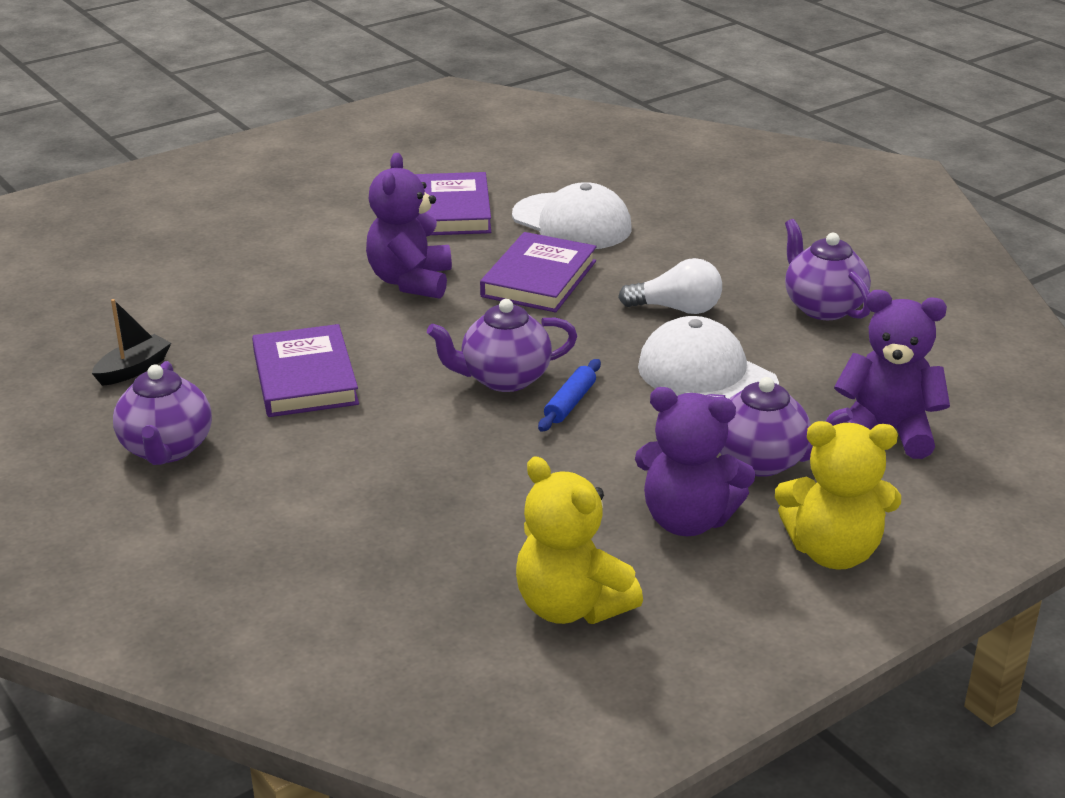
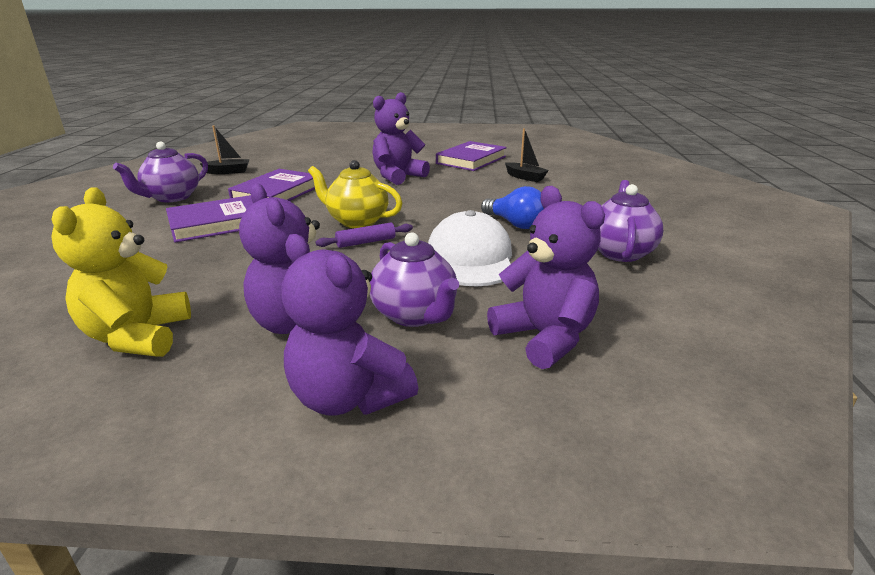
camera: 40 degrees right, 5 degrees down
(504, 379) = (357, 221): purple teapot -> yellow teapot
(539, 279) = (461, 191): purple book -> purple book (217, 223)
(570, 403) = (366, 242): blue rolling pin -> purple rolling pin
(572, 222) = (525, 177): white cap -> black boat
(677, 309) = (515, 224): white light bulb -> blue light bulb
(833, 551) = (348, 397): yellow teddy bear -> purple teddy bear

